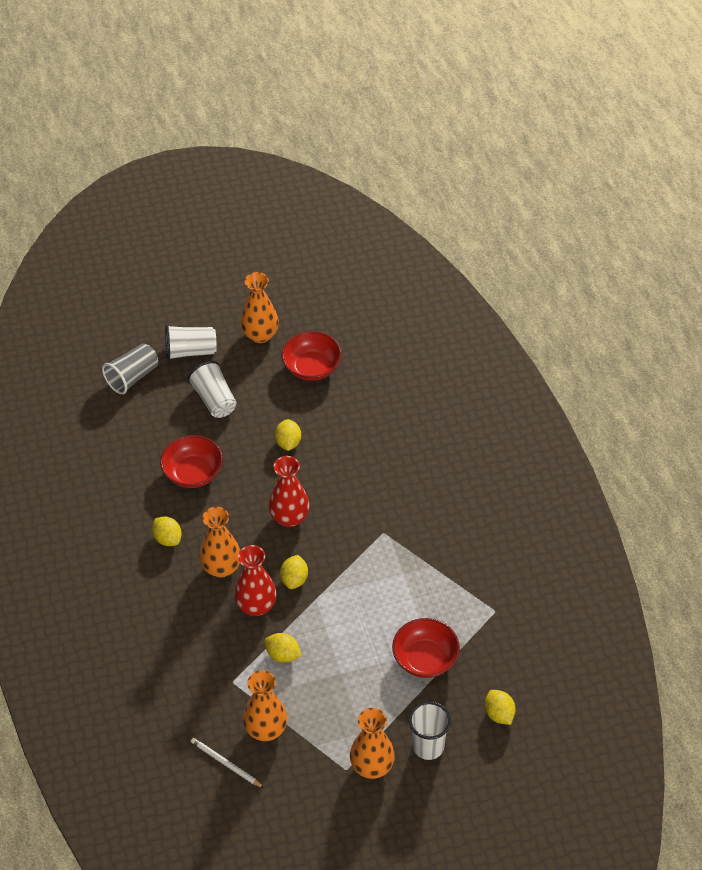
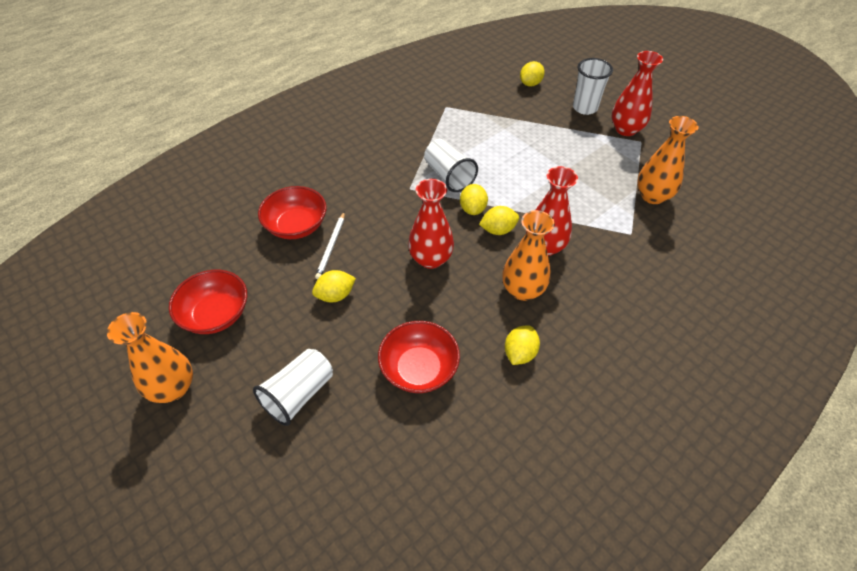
camera: 115 degrees left, 0 degrees up
(132, 377) = (292, 519): grey cup -> none
(190, 351) = (222, 461): white cup -> white cup (448, 176)
(225, 763) = (704, 209): white pencil -> white pencil (331, 247)
(283, 655) = (578, 210): yellow lemon -> yellow lemon (473, 209)
(372, 766) = (625, 129): orange vase -> red vase
(425, 658) = (515, 129): red bowl -> red bowl (296, 226)

